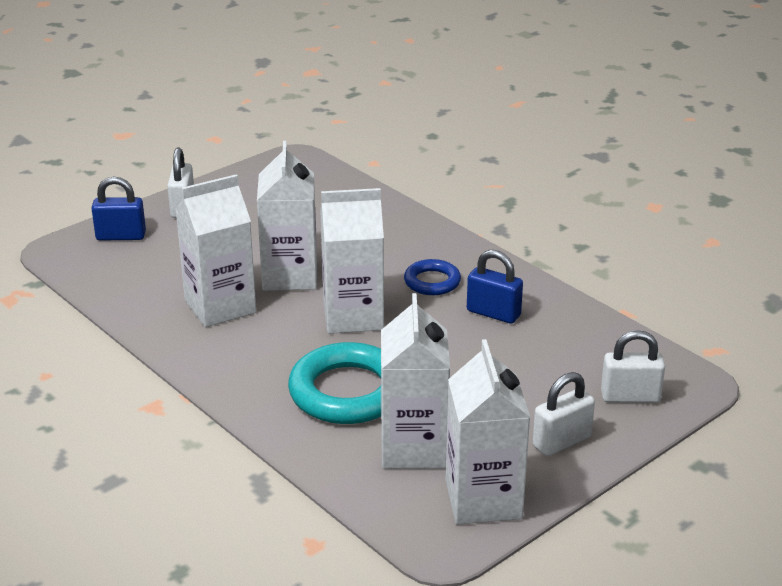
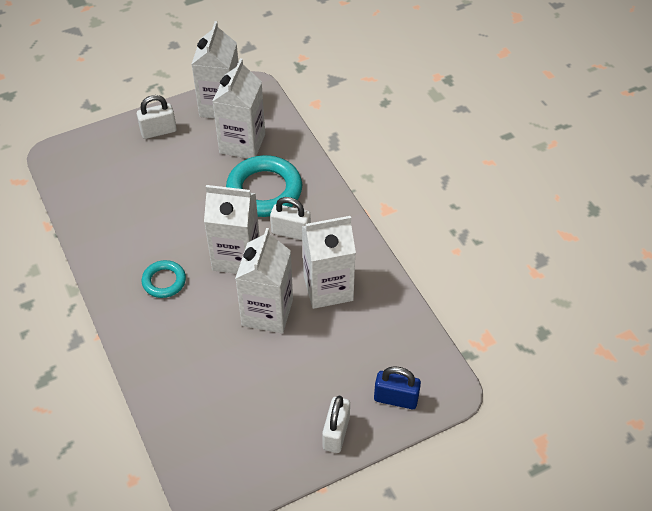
camera: 165 degrees left, 20 degrees up
(432, 282) = (164, 281): blue ring -> turquoise ring
(493, 313) = (138, 239): blue padlock -> none
(630, 397) = (99, 152): white padlock -> white padlock (291, 232)

